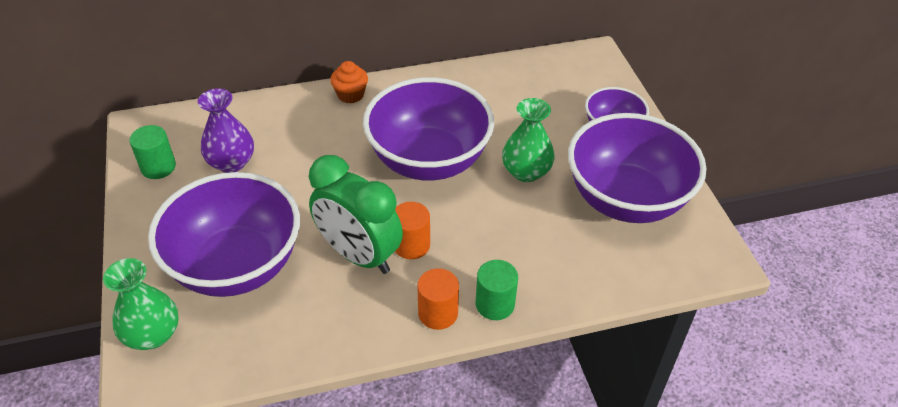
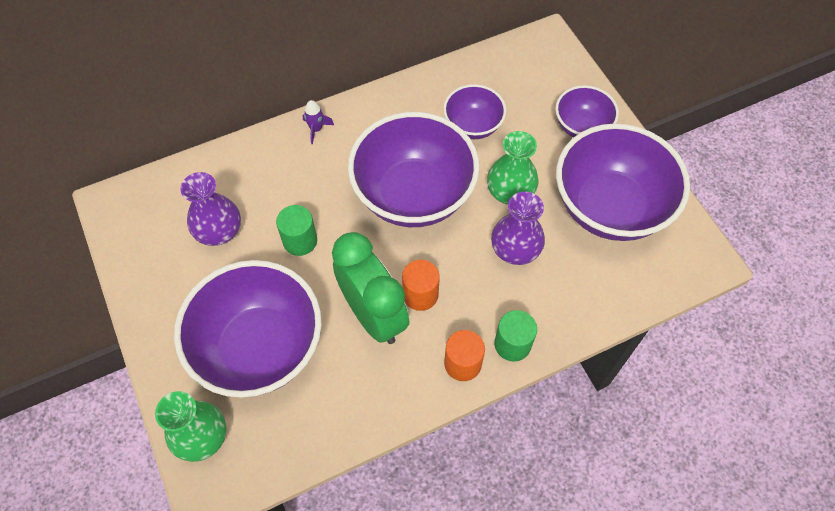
camera: 10 degrees left, 15 degrees up
(158, 167) = (146, 249): green cylinder -> green cylinder (300, 241)
(350, 95) = (316, 129): orange cupcake -> purple rocket
(359, 255) = (373, 315): green clock -> green clock turned 150 degrees counterclockwise
(503, 112) = (473, 126): none -> purple bowl
(519, 221) = (515, 250): none -> purple vase

